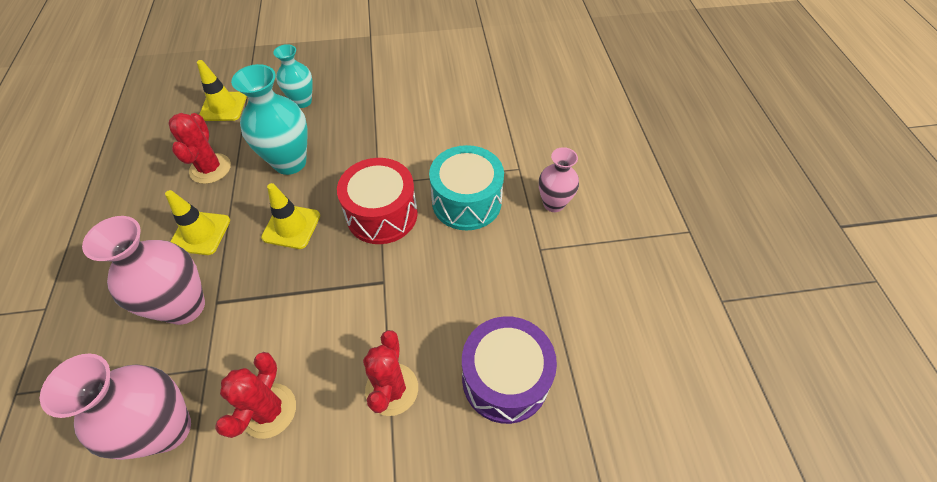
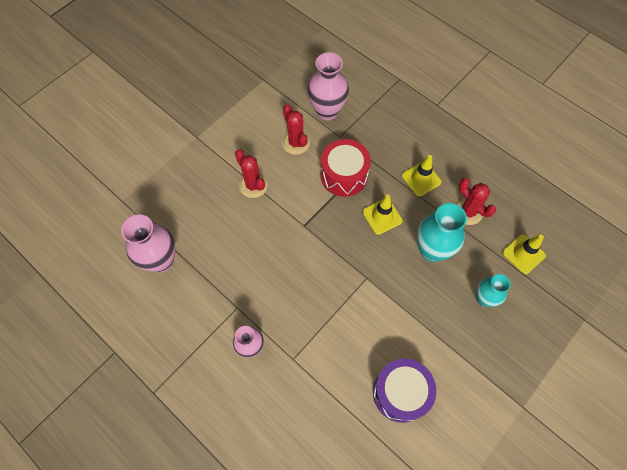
camera: 140 degrees right, 10 degrees up
(185, 306) = (380, 147): pink vase -> pink vase (161, 261)
(382, 214) = (343, 260): red drum -> red drum (344, 175)
(466, 201) = (304, 306): turquoise drum -> none
(505, 379) = (206, 225): purple drum -> purple drum (400, 393)

